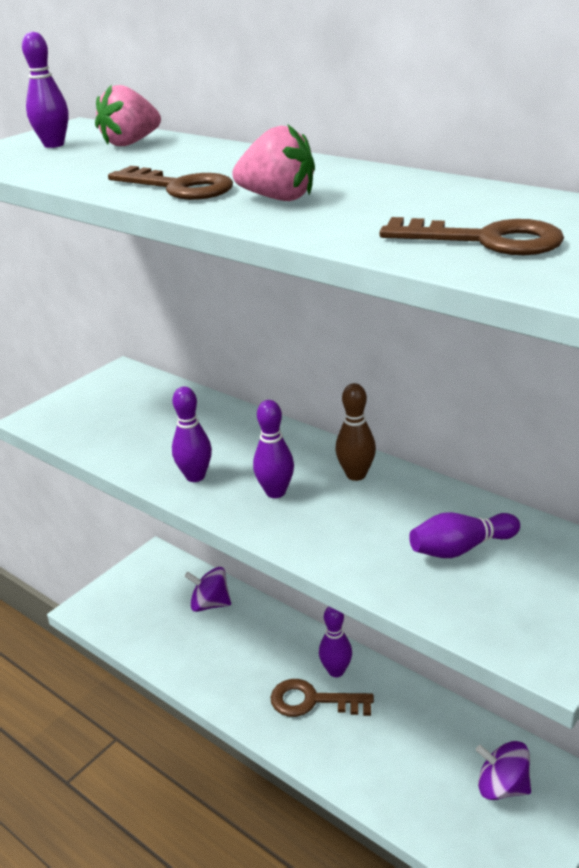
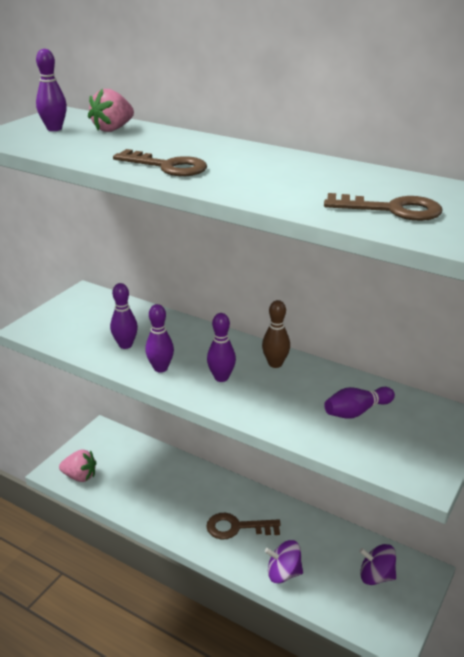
camera: 10 degrees left, 0 degrees up
(210, 604) = (150, 463): purple spinning top -> purple spinning top (283, 573)
(278, 198) = (242, 176): pink strawberry -> pink strawberry (80, 476)
(336, 671) = (250, 505): purple bowling pin -> purple bowling pin (125, 345)

